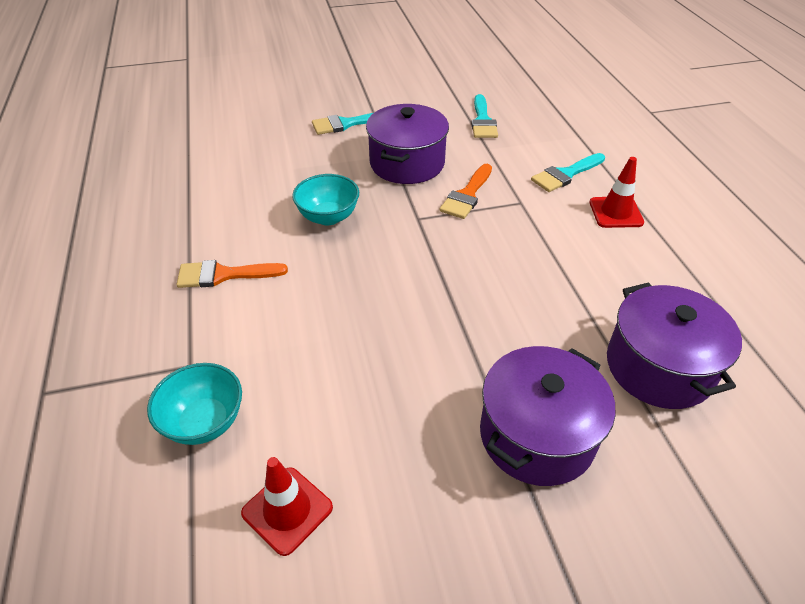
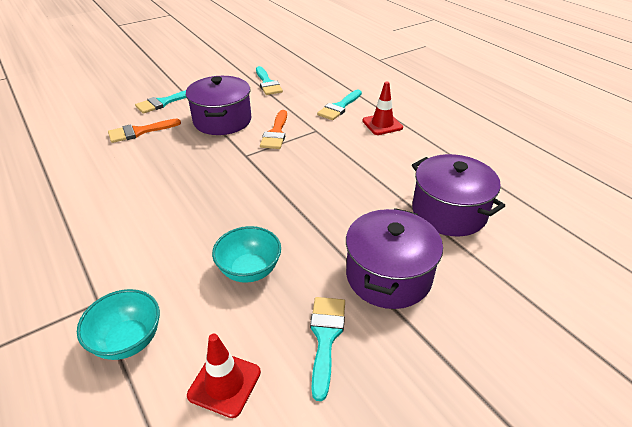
camera: 20 degrees left, 5 degrees down
(224, 275) = (102, 228): orange brush -> orange brush (139, 132)
(328, 217) = (175, 168): turquoise bowl -> turquoise bowl (249, 270)
(424, 492) = (325, 337): none -> turquoise brush

